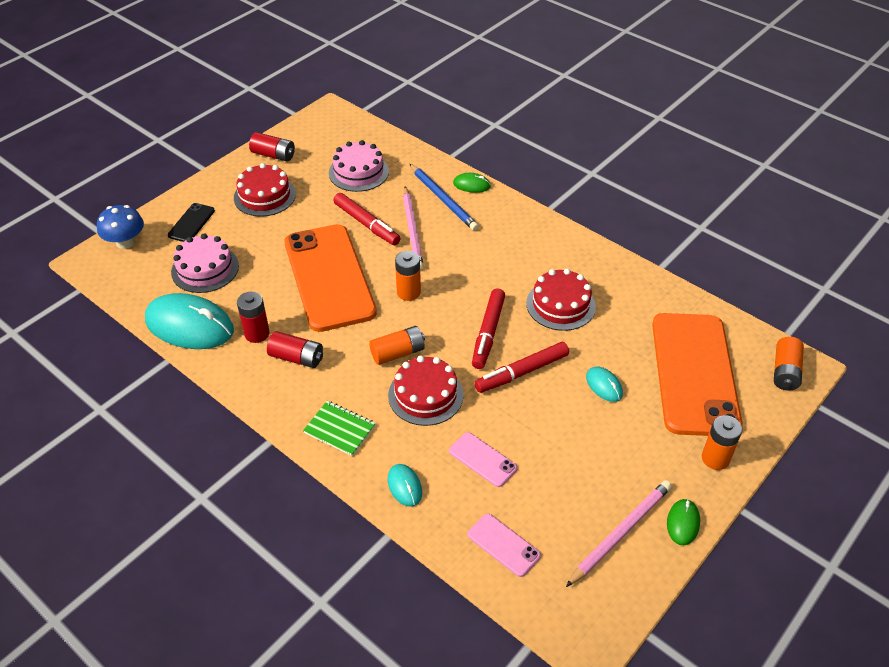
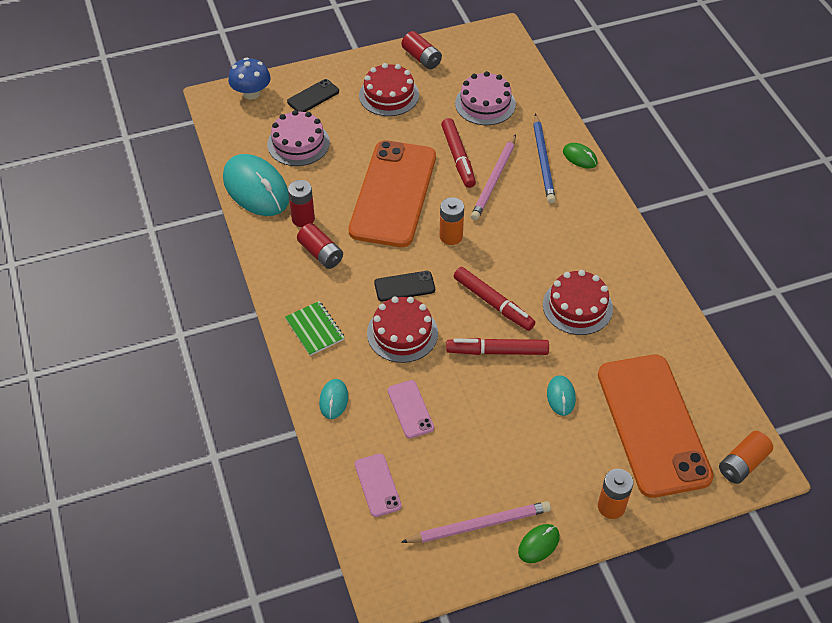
camera: 30 degrees right, 5 degrees up
(398, 353) = (404, 286): orange battery -> black phone
(488, 333) = (493, 303): red marker -> red marker turned 90 degrees counterclockwise
(694, 373) = (653, 424): orange phone -> orange phone turned 45 degrees counterclockwise

